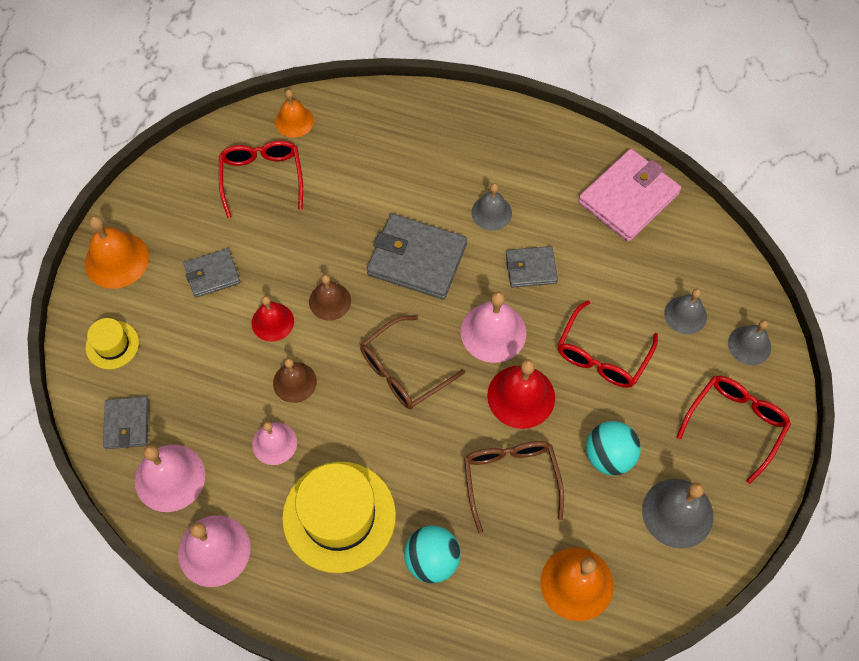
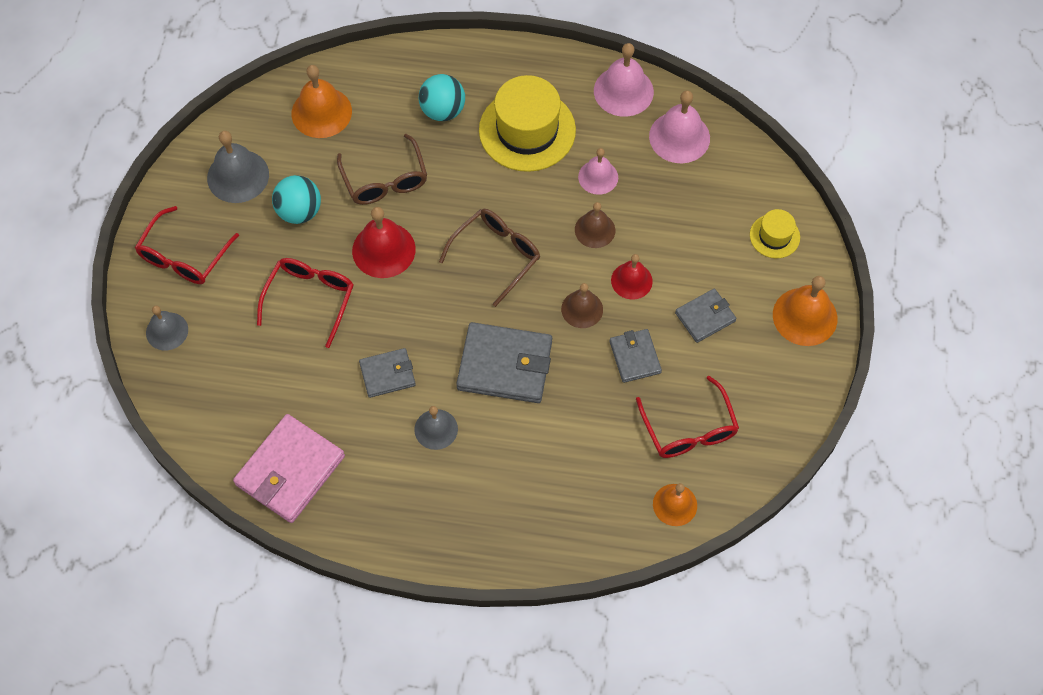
camera: 170 degrees right, 0 degrees up
(127, 424) = (733, 172): grey wallet -> grey wallet (635, 357)
(493, 332) = (417, 304): pink bell -> none
(685, 315) = (229, 351): grey bell -> none

